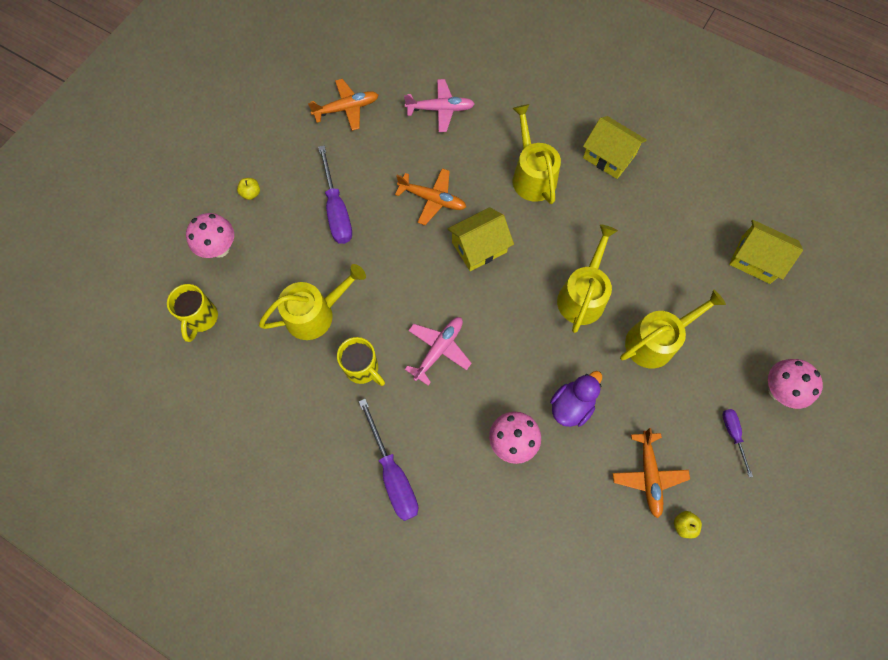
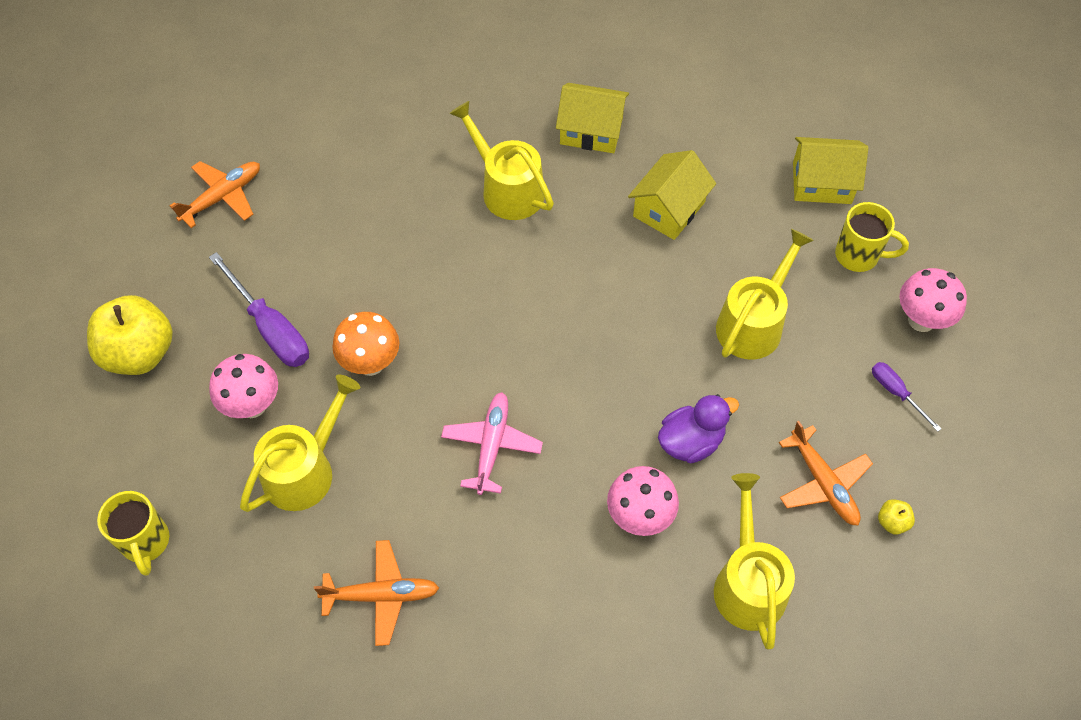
camera: 25 degrees left, 10 degrees down
(220, 248) = (128, 441): pink mushroom -> pink mushroom (252, 405)
(251, 193) = (139, 353): yellow apple -> yellow apple, size x2.47
(363, 369) = (403, 512): yellow mug -> yellow mug (859, 256)
(388, 260) = (370, 363): none -> orange mushroom
(393, 474) = (507, 625): purple screwdriver -> none
(432, 199) = (392, 265): orange plane -> orange plane (381, 595)
(440, 109) = (349, 153): pink plane -> none
(479, 247) = (482, 300): yellow house -> yellow house (669, 209)
(571, 405) = (691, 442): purple duck -> purple duck turned 45 degrees clockwise
(583, 295) = (640, 306): yellow watering can -> yellow watering can (748, 583)

